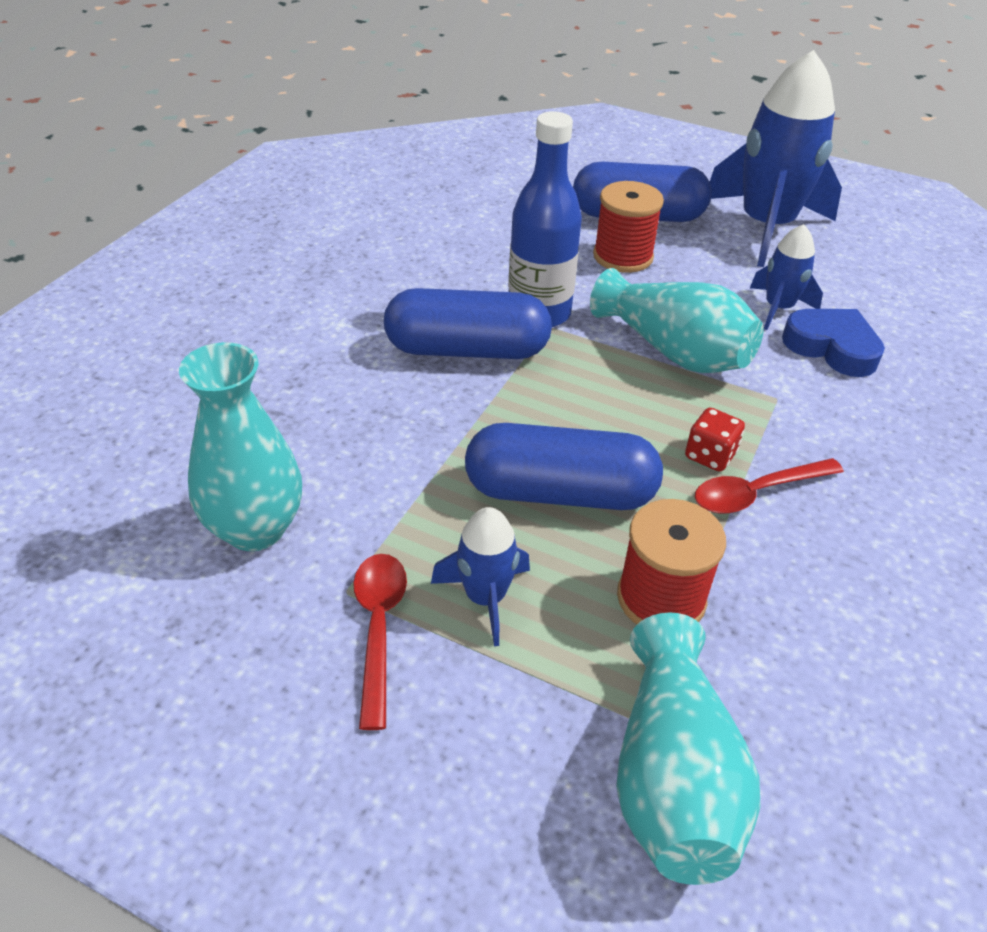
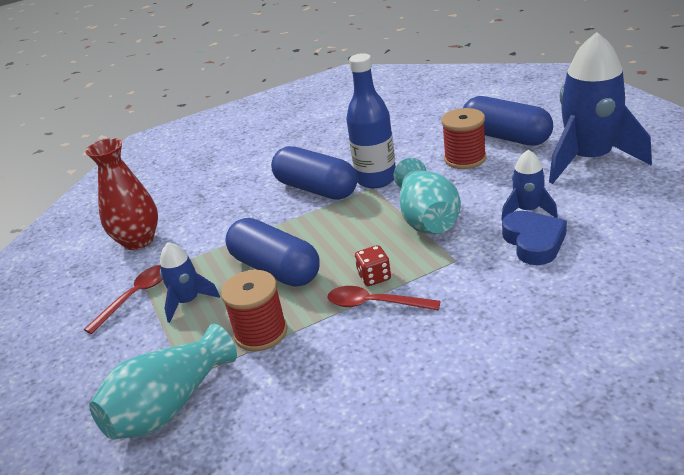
camera: 45 degrees right, 10 degrees down
(255, 529) = (138, 241): turquoise vase -> red vase

